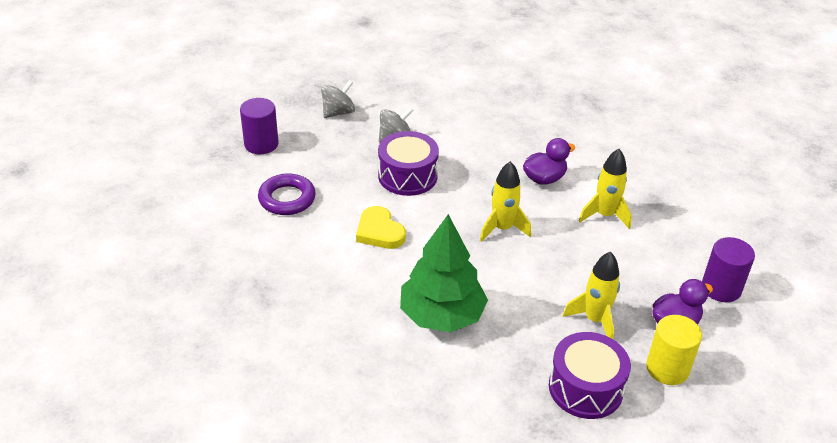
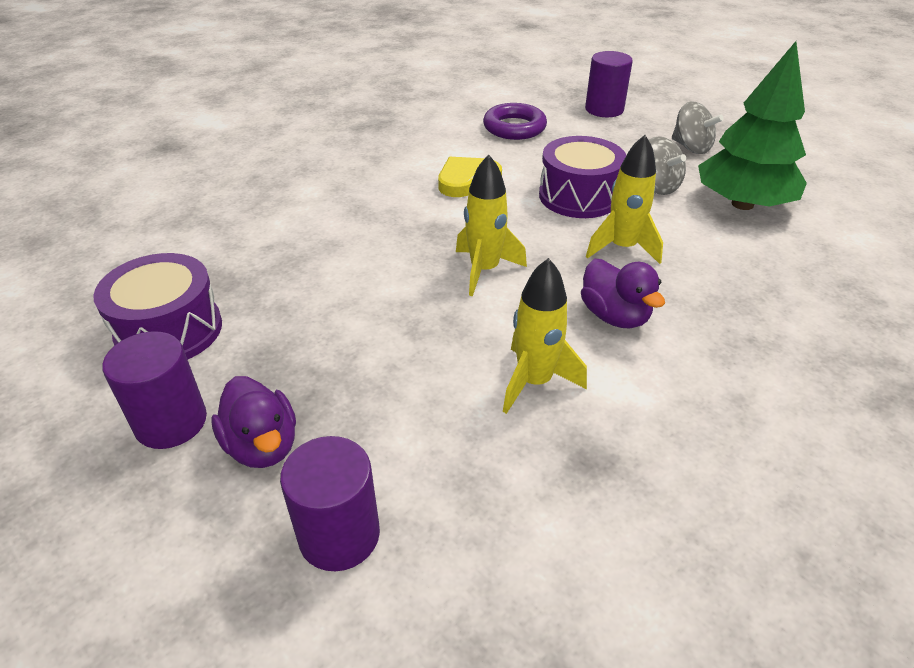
camera: 90 degrees right, 0 degrees up
(441, 315) = (324, 222): green tree -> green tree (742, 204)
(595, 320) = (290, 349): yellow rocket -> yellow rocket (622, 248)
(667, 368) = (171, 422): yellow cylinder -> purple cylinder

